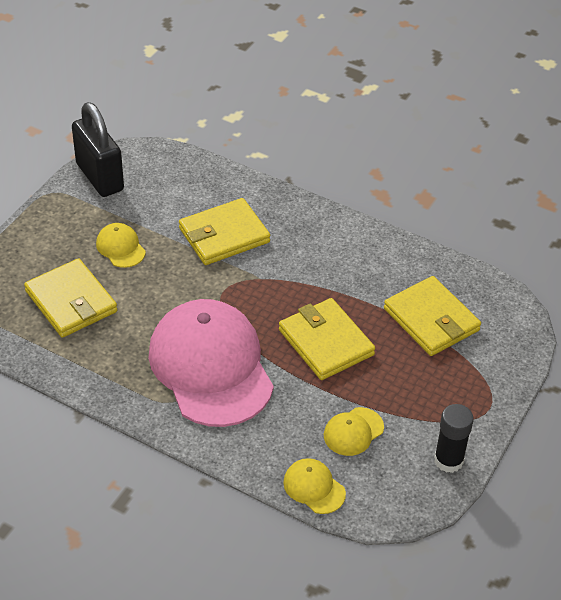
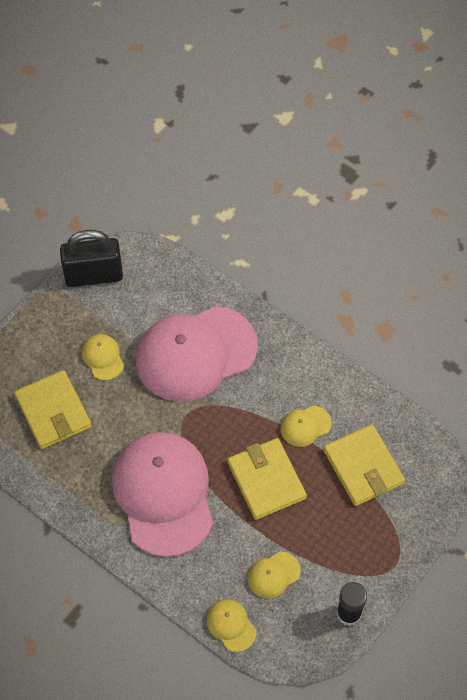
camera: 10 degrees right, 15 degrees up
(100, 177) = (94, 275): black padlock -> black padlock turned 75 degrees counterclockwise
(224, 235) = (195, 354): yellow wallet -> pink cap
(358, 288) = (305, 426): none -> yellow cap

